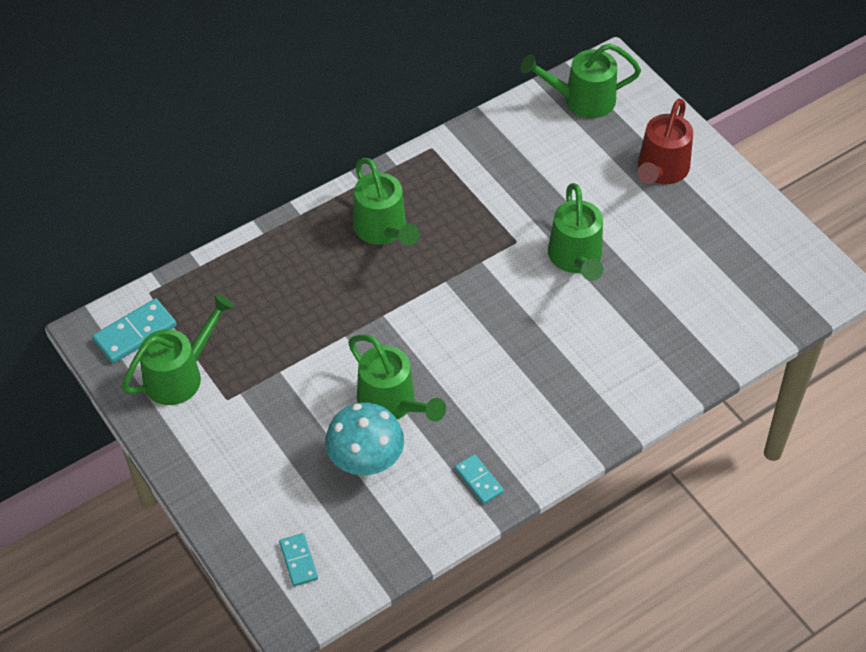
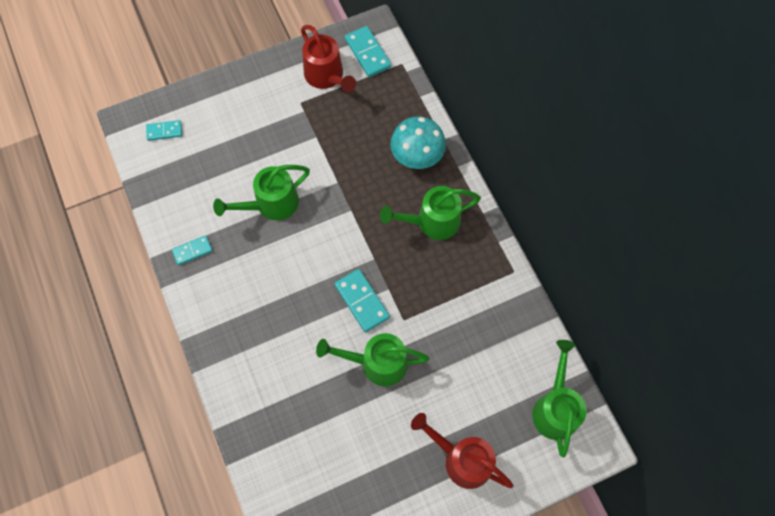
camera: 100 degrees right, 15 degrees up
(180, 374) = (327, 77): green watering can -> red watering can
(365, 461) = (228, 181): turquoise mushroom -> turquoise mushroom (417, 157)
(504, 284) = (361, 301): none -> turquoise domino

